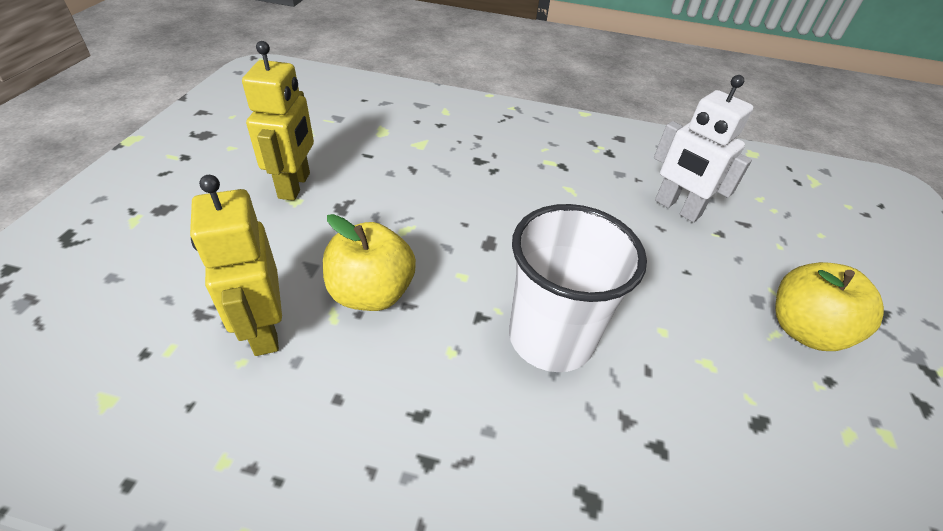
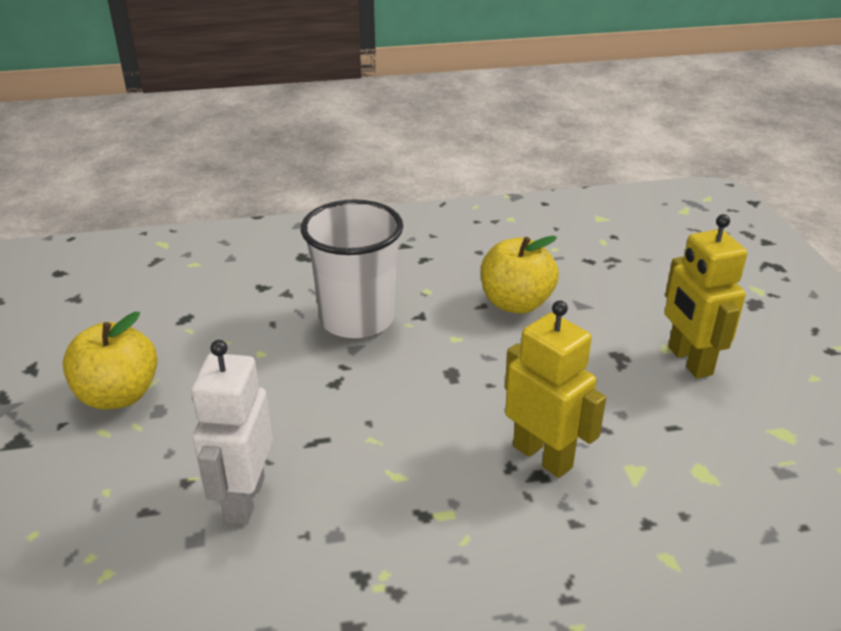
camera: 160 degrees right, 10 degrees down
(264, 330) = (562, 264): yellow robot -> yellow robot (543, 456)
(677, 208) = (244, 499): white robot -> white robot turned 105 degrees counterclockwise

